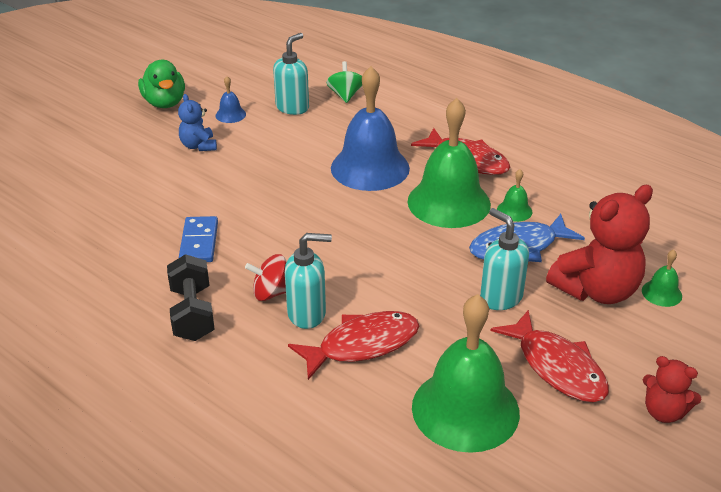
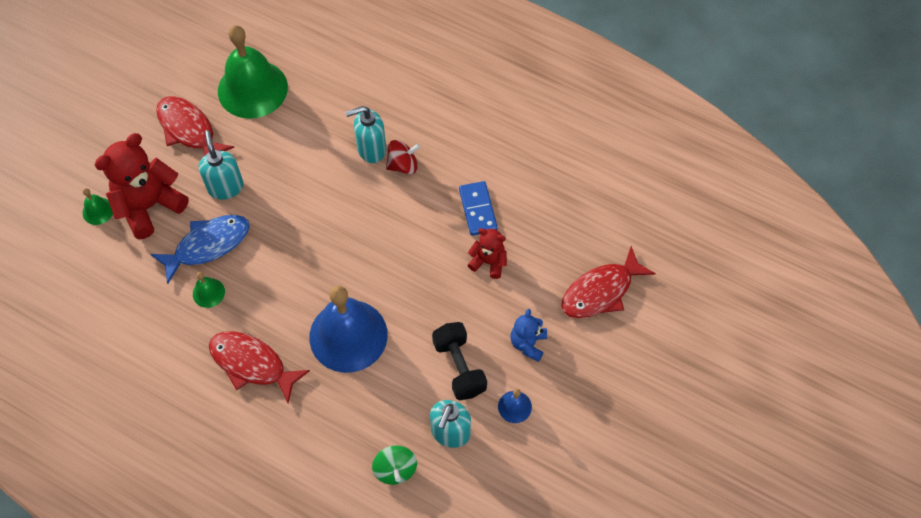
camera: 170 degrees right, 25 degrees up
(165, 103) = (596, 418): green duck -> none
(192, 313) = (456, 137): black dumbbell -> black dumbbell (459, 367)
(198, 146) = (528, 343): blue teddy bear -> blue teddy bear turned 135 degrees counterclockwise
(362, 345) = (326, 128): red fish -> red fish (601, 291)
(449, 202) = (269, 295): green bell -> none
(500, 297) = (225, 187): turquoise soap dispenser -> turquoise soap dispenser turned 150 degrees counterclockwise
(663, 412) = (123, 105): red teddy bear -> red teddy bear (488, 262)

